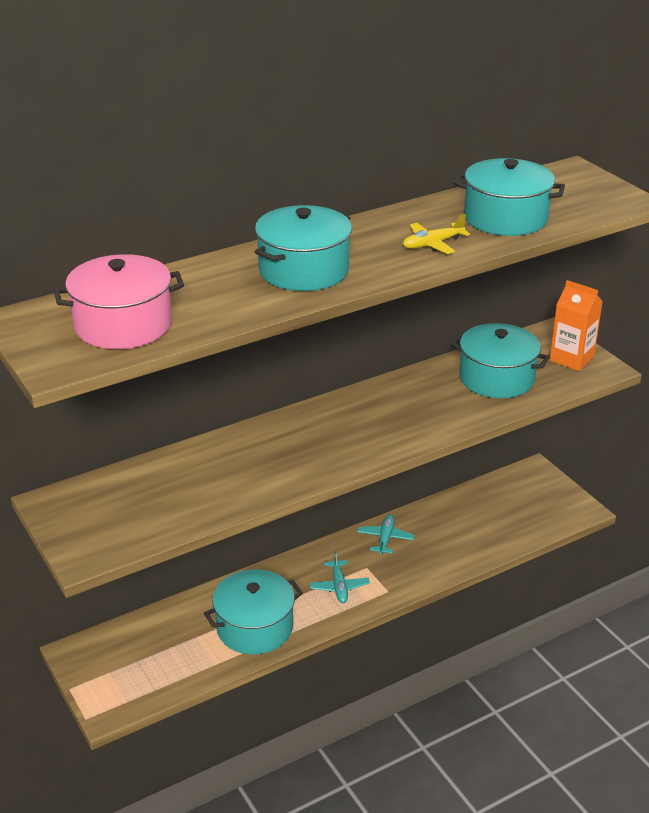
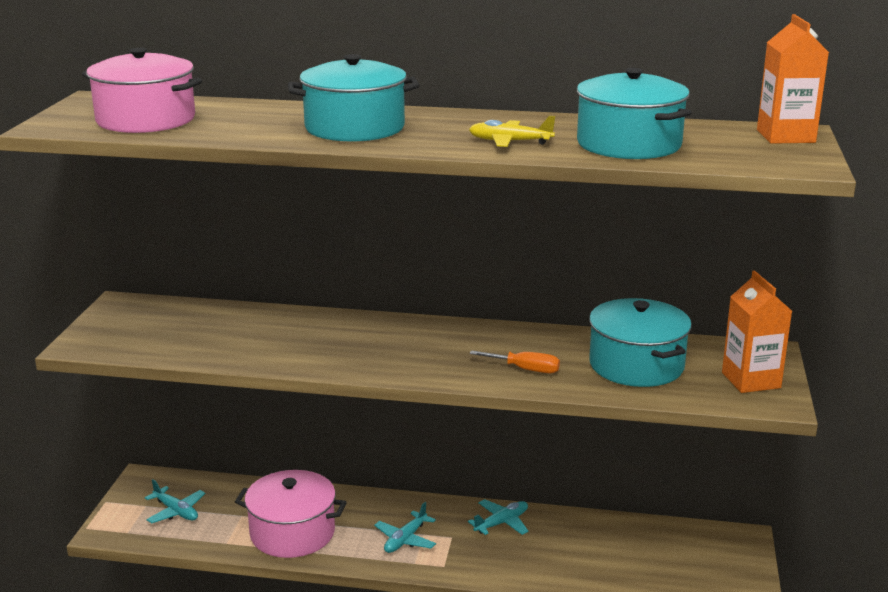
camera: 40 degrees right, 10 degrees down
(141, 662) = (176, 511): none -> turquoise plane
(254, 627) = (292, 533): turquoise pot -> pink pot
(438, 414) = (525, 369): none -> orange screwdriver
(575, 176) = (785, 136): none -> orange carton

